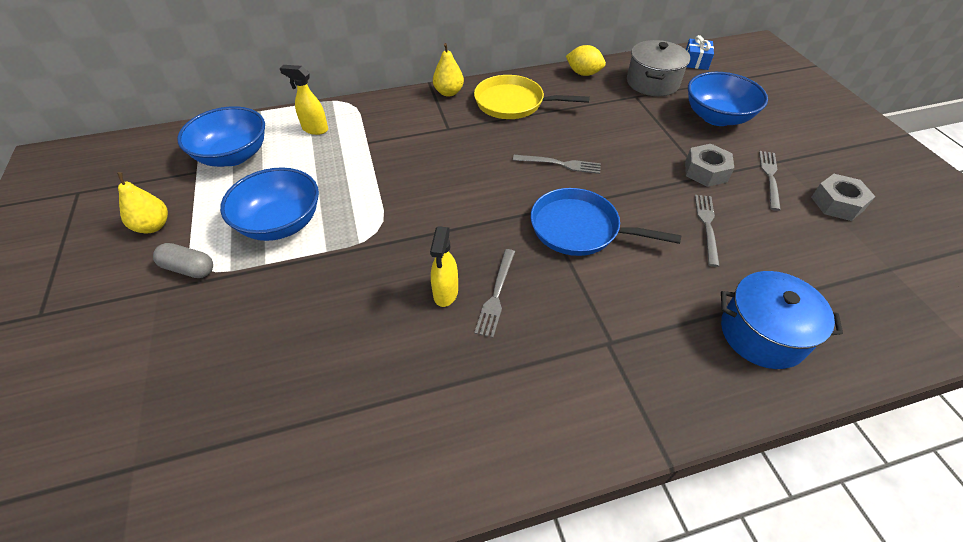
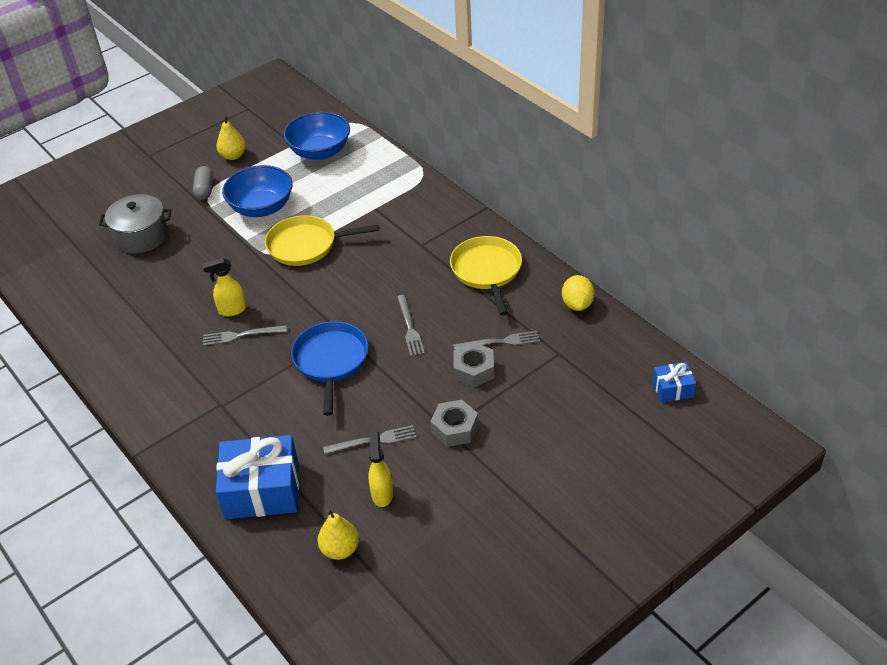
camera: 70 degrees right, 5 degrees down
(315, 129) = (375, 174): yellow spray bottle -> yellow spray bottle (382, 494)
(381, 204) = (305, 245): none -> yellow pan
(448, 92) = (477, 225): yellow pear -> yellow pear (340, 549)
(652, 82) = (596, 361): grey pot -> grey pot (141, 236)
(717, 117) = (559, 424): blue bowl -> none
(762, 333) = (262, 490): blue pot -> blue gift
(770, 177) = (472, 478): grey fork -> grey fork (500, 342)
(837, 203) = (457, 534): grey nut -> grey nut (474, 370)

